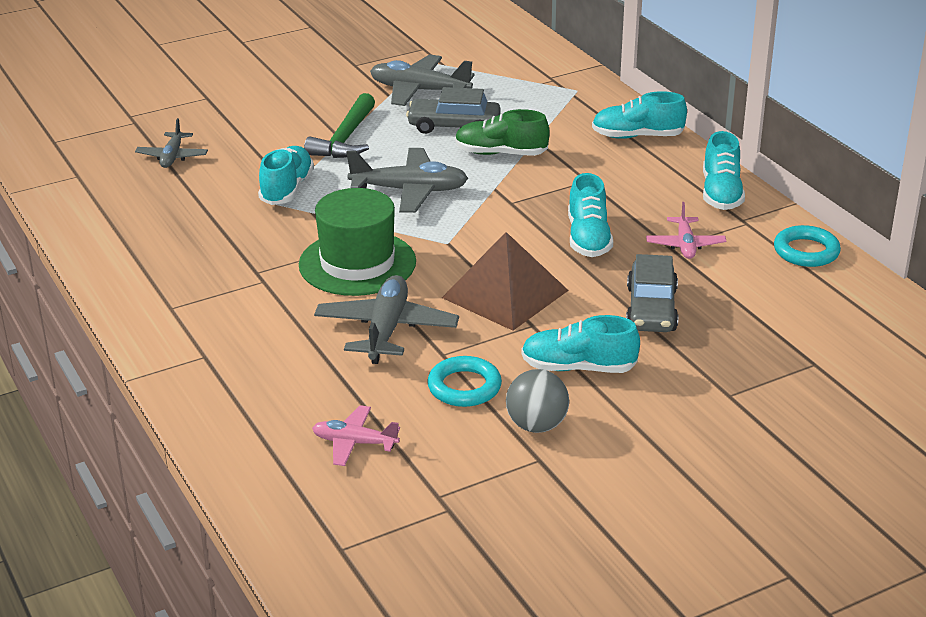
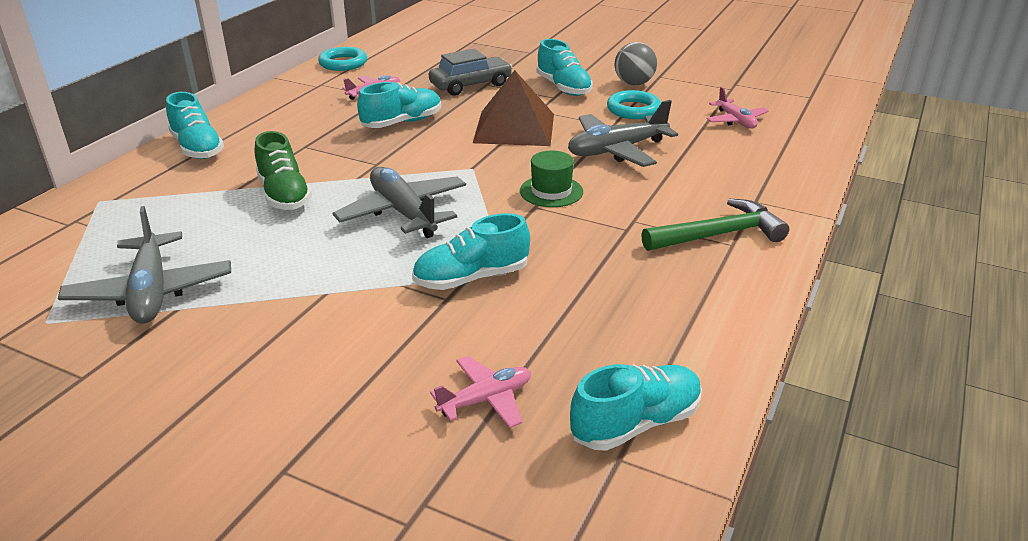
camera: 125 degrees left, 0 degrees up
(172, 157) = (486, 399): grey plane -> pink plane
(345, 139) = (323, 290): green hammer -> green hammer (719, 234)
(357, 263) = (551, 191): green hat -> green hat, size x0.55
(454, 126) = (239, 237): grey car -> none
(721, 193) = (282, 99): turquoise shoe -> turquoise shoe (635, 423)

